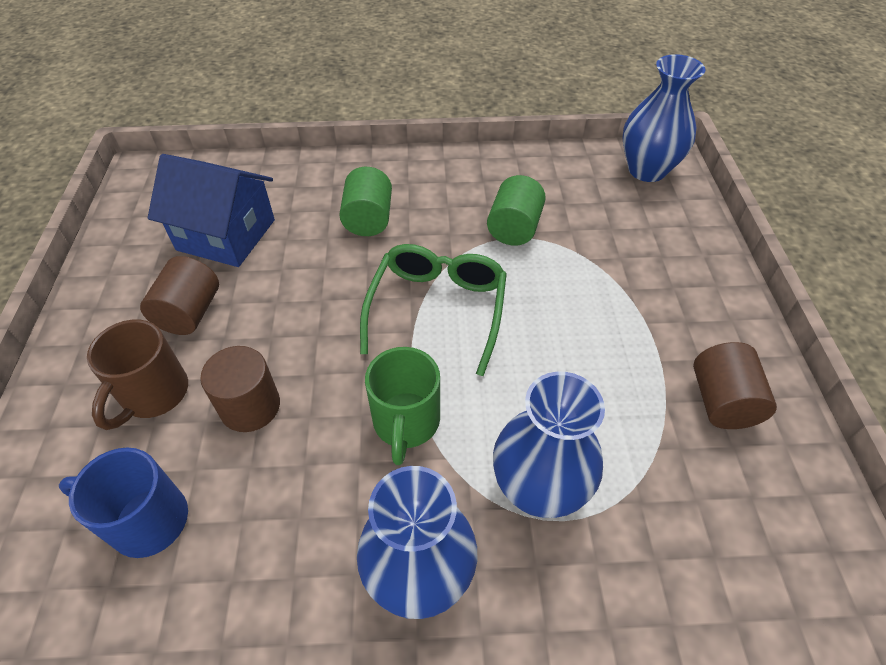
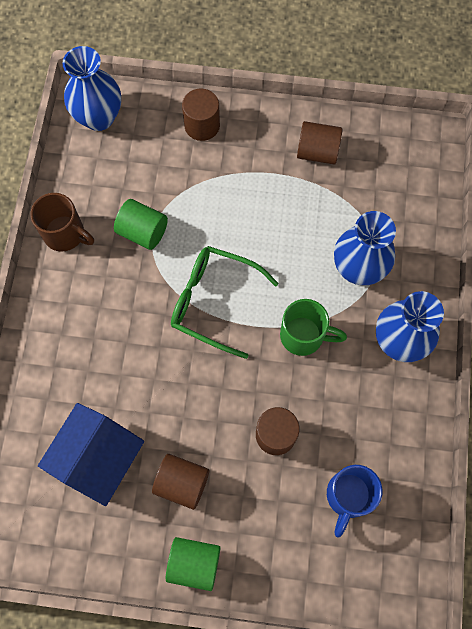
camera: 80 degrees left, 20 degrees up
(154, 394) = (255, 503): brown mug -> brown mug (65, 234)
(368, 219) = (106, 340): green cylinder -> green cylinder (194, 563)
(689, 260) = (202, 125): none -> brown cylinder

